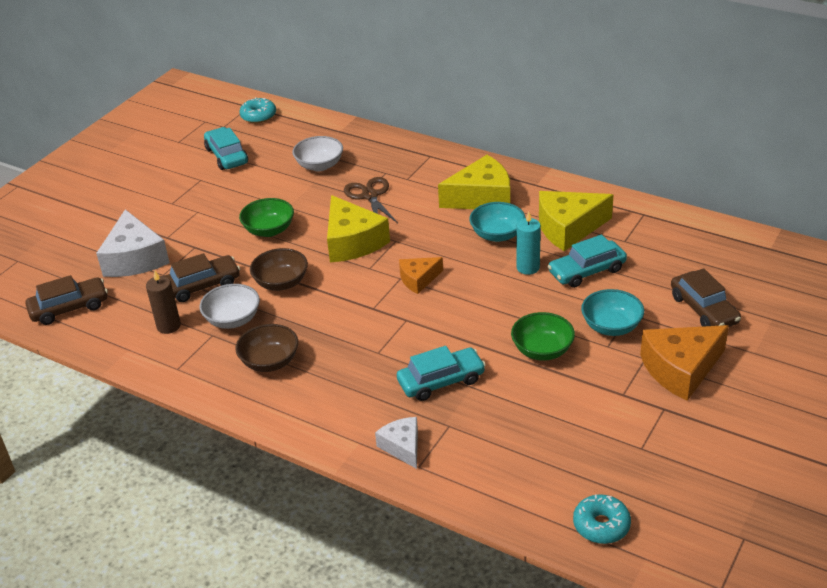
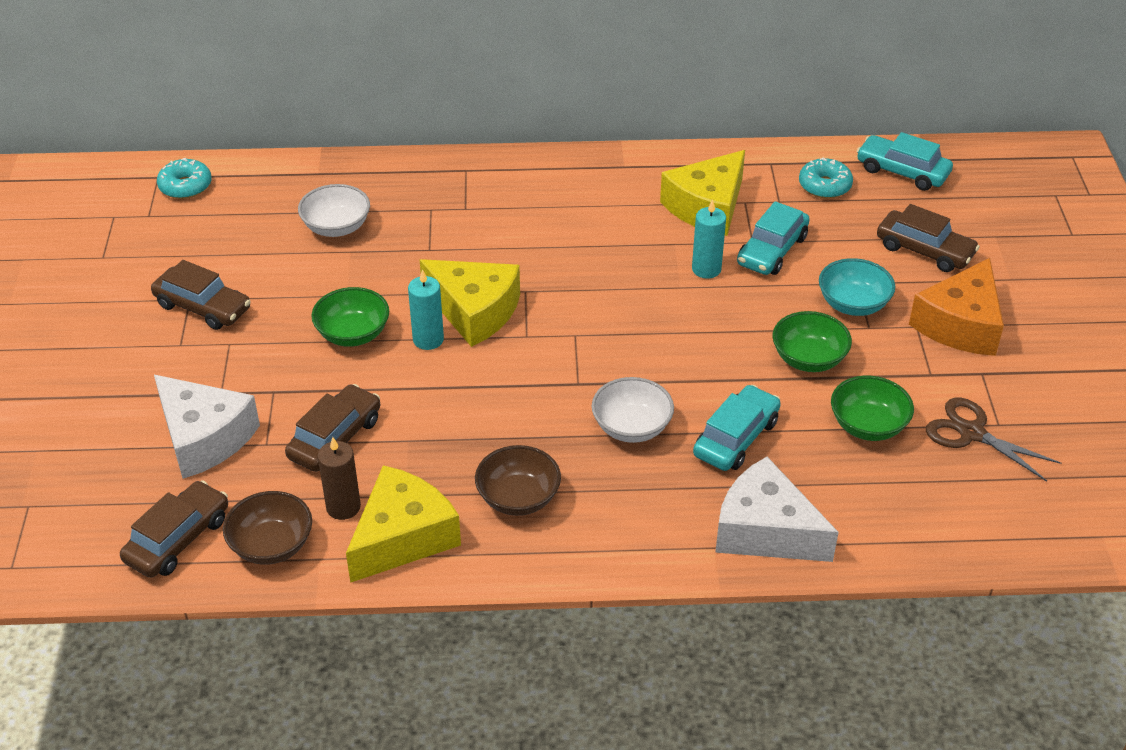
camera: 35 degrees left, 5 degrees up
(203, 186) = (203, 307): none -> brown car
(227, 156) = (195, 255): turquoise car -> turquoise car (902, 171)
(233, 320) = (420, 465): white bowl -> white bowl (631, 427)
(281, 283) = (435, 395): brown bowl -> brown bowl (271, 545)
(308, 249) = (428, 339): none -> turquoise candle
(370, 196) = (440, 245): brown scissors -> brown scissors (972, 433)
(402, 447) = (765, 530): white cheese -> white cheese, size x1.76
(418, 279) = (598, 329): orange cheese -> none
(481, 197) = (576, 202): yellow cheese -> yellow cheese (403, 537)
(497, 235) = (637, 242): turquoise bowl -> none
(541, 410) = (868, 425): none -> green bowl
(601, 525) = (1035, 522): turquoise donut -> turquoise donut (824, 186)

